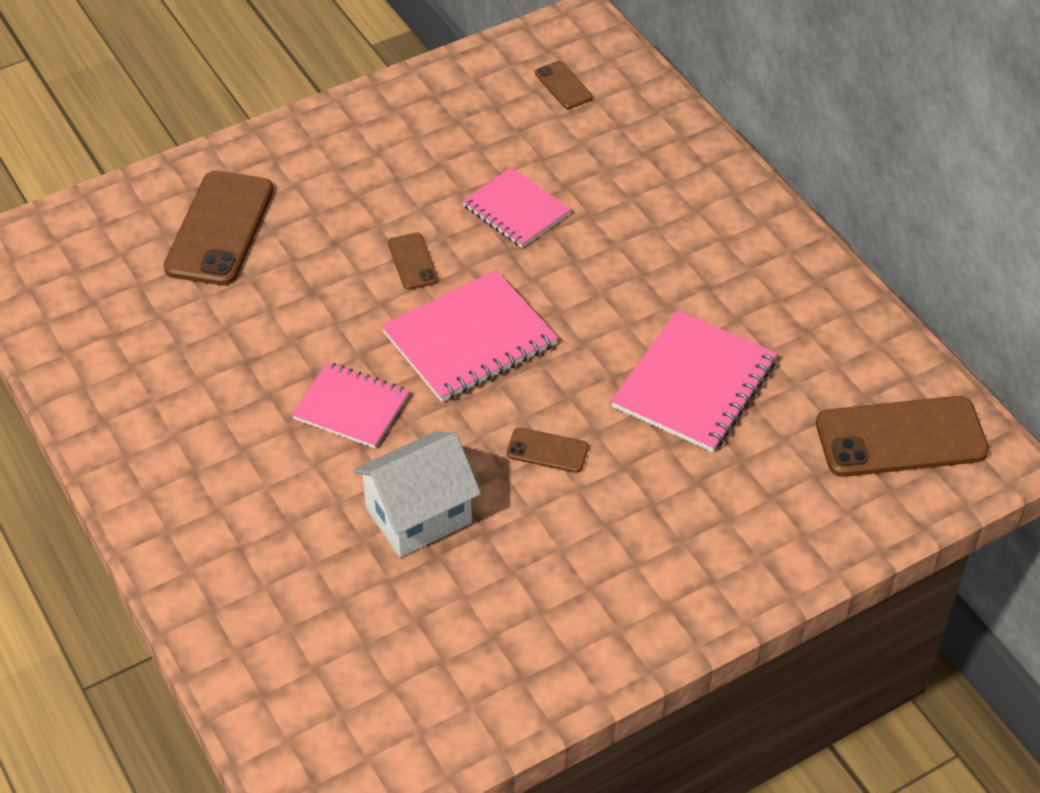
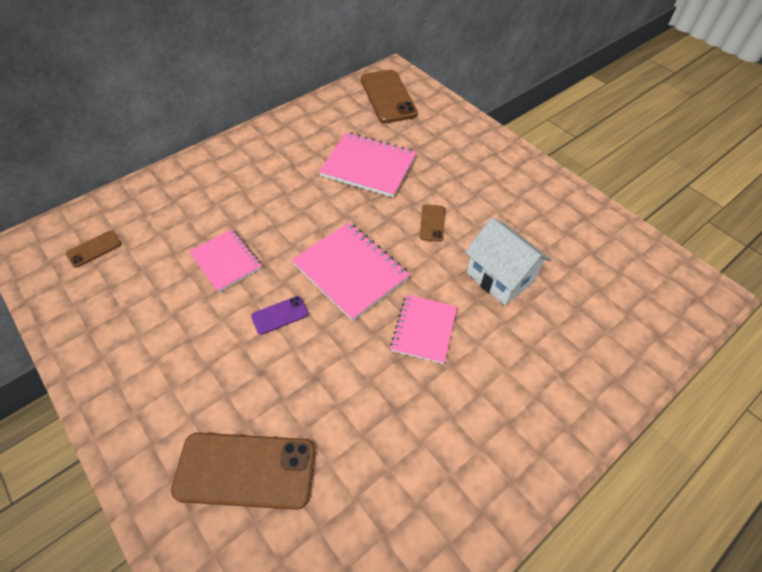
camera: 100 degrees left, 5 degrees up
(412, 261) = (280, 315): brown phone -> purple phone
(516, 210) = (226, 261): pink notebook -> pink notebook turned 75 degrees counterclockwise

